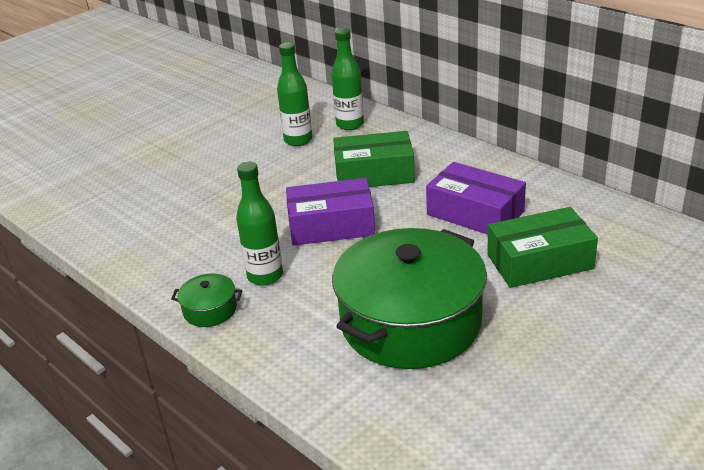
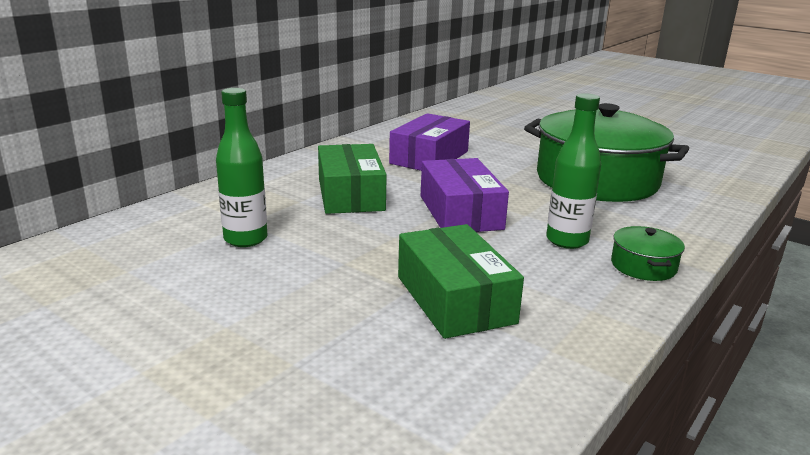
camera: 100 degrees left, 10 degrees down
(350, 124) = (217, 209): green bottle -> none
(539, 261) = (496, 142): green box -> green box (454, 299)

